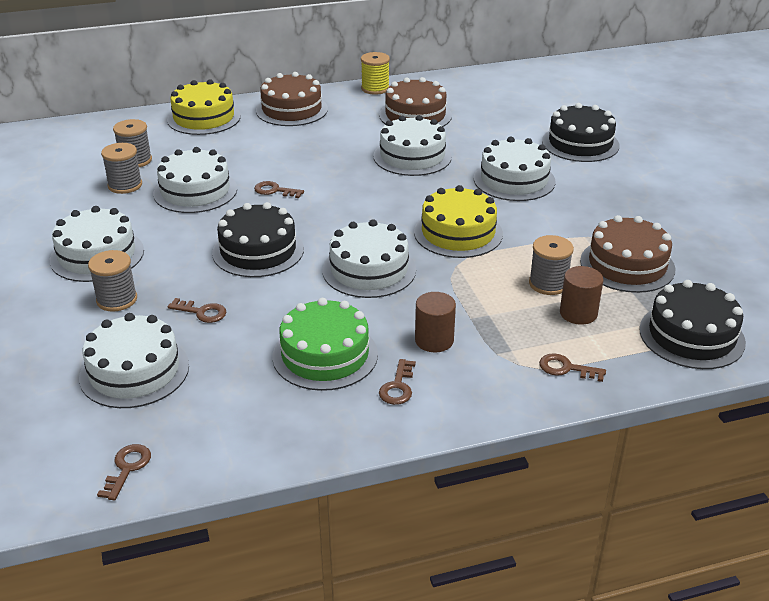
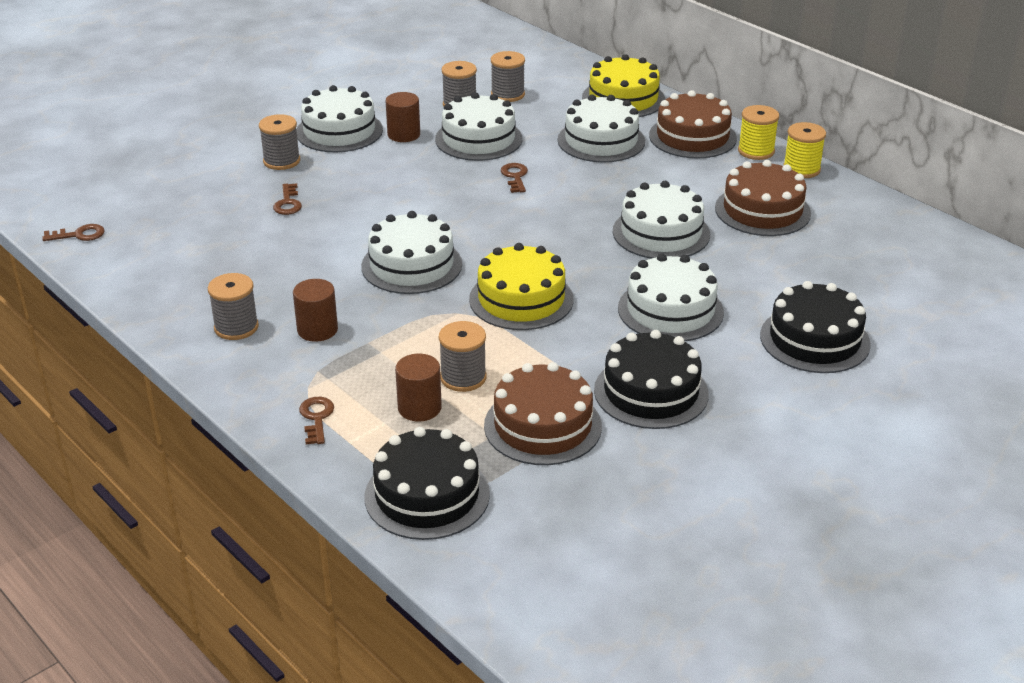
camera: 65 degrees right, 0 degrees up
(134, 371) = (192, 200): white cake -> white cake (601, 140)
(145, 224) = (404, 135): none -> brown cylinder
(258, 251) = (401, 200): black cake -> black cake (651, 392)
(325, 355) = (261, 278): green cake -> none
(336, 95) = (756, 151): none -> yellow spool
(398, 387) = (236, 327): brown key -> grey spool

